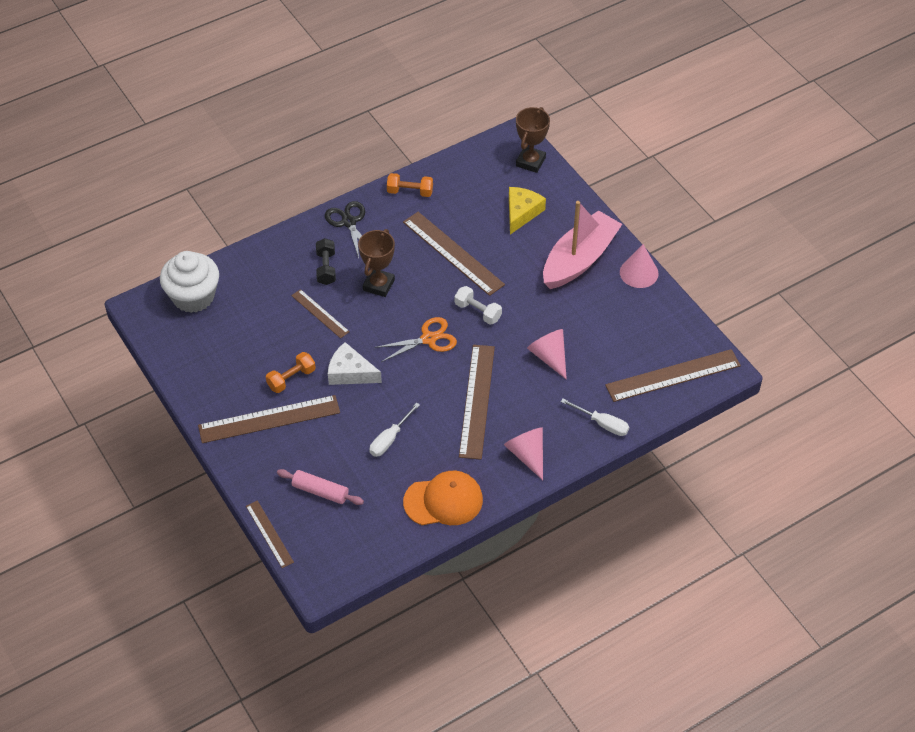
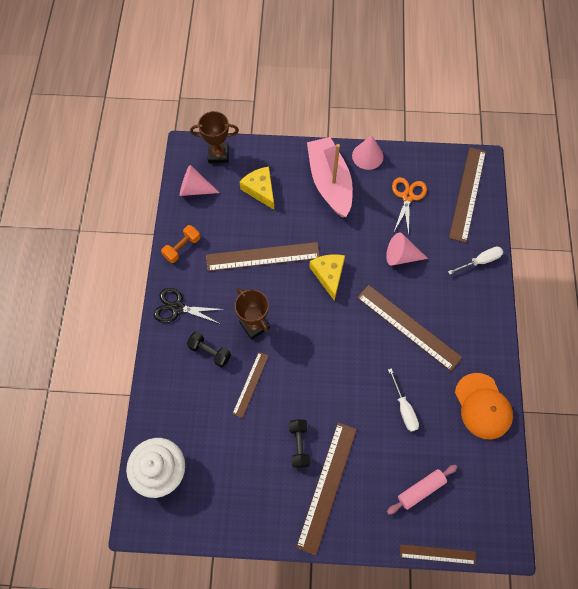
camera: 55 degrees left, 15 degrees up
(291, 379) = (299, 445): orange dumbbell -> black dumbbell
(320, 313) = (251, 384): brown ruler -> brown ruler turned 60 degrees counterclockwise
(350, 372) = (323, 397): white cheese -> none
(428, 339) = (330, 323): orange scissors -> orange scissors (407, 197)
(443, 501) = (483, 406): orange cap -> orange cap turned 135 degrees clockwise
(478, 312) = (329, 275): white dumbbell -> yellow cheese
(527, 455) = (477, 325): pink cone -> pink cone (195, 189)
(530, 162) = (218, 154): brown trophy -> brown trophy turned 60 degrees counterclockwise

